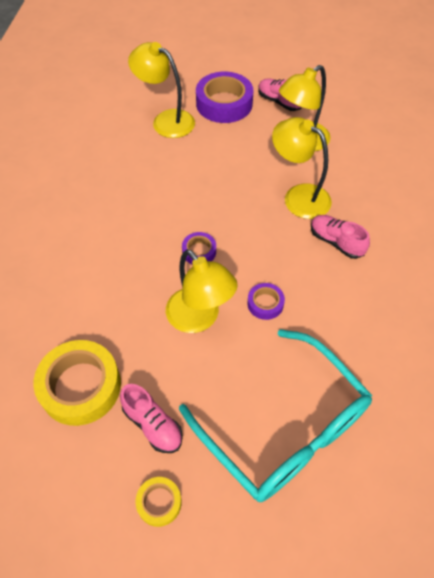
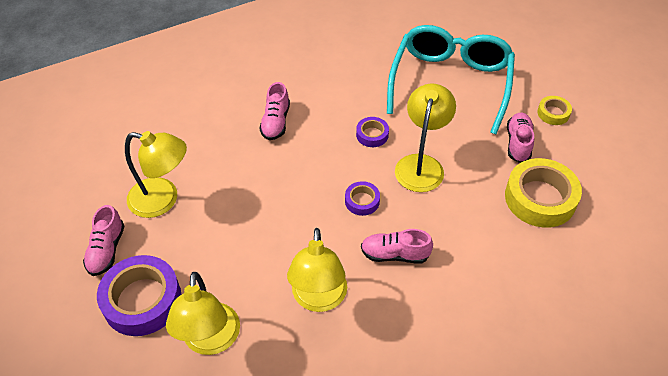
camera: 125 degrees left, 5 degrees down
(133, 242) = (395, 254): none -> pink shoe
(298, 196) = (242, 167): yellow lamp -> yellow lamp (319, 299)

